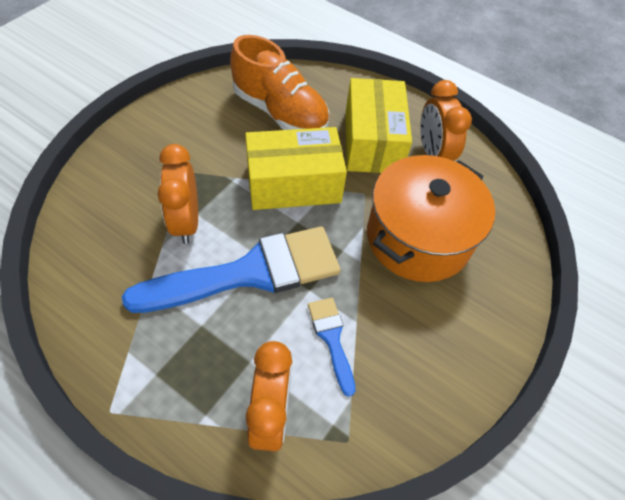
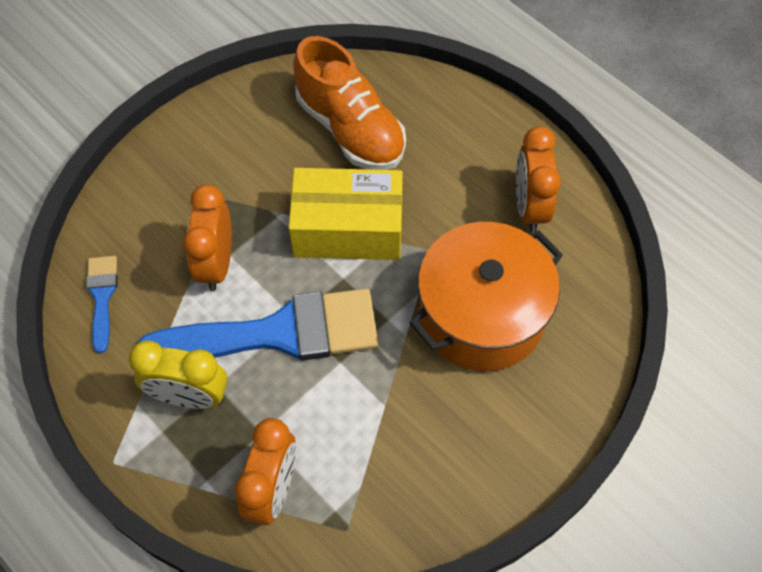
camera: 15 degrees right, 5 degrees up
(178, 338) = (190, 396): none -> yellow clock
(331, 338) = (353, 420): blue brush -> blue brush (102, 297)
(372, 141) = (457, 181): yellow box -> none

